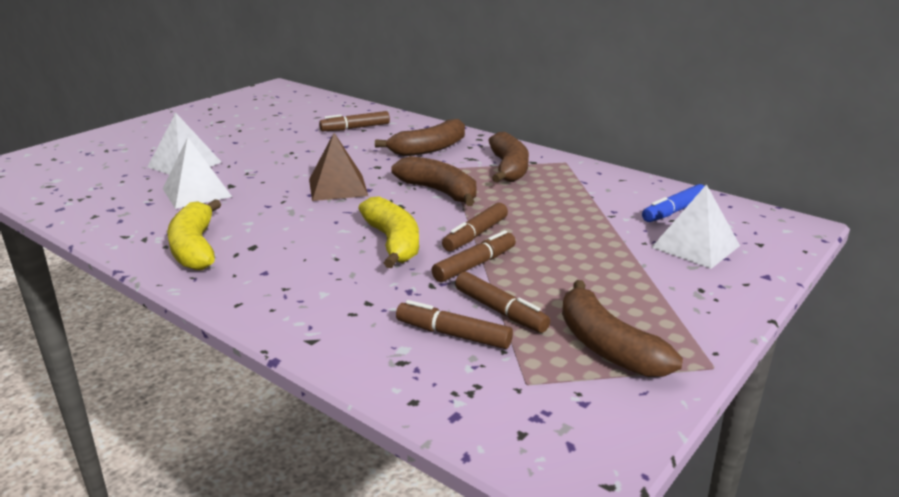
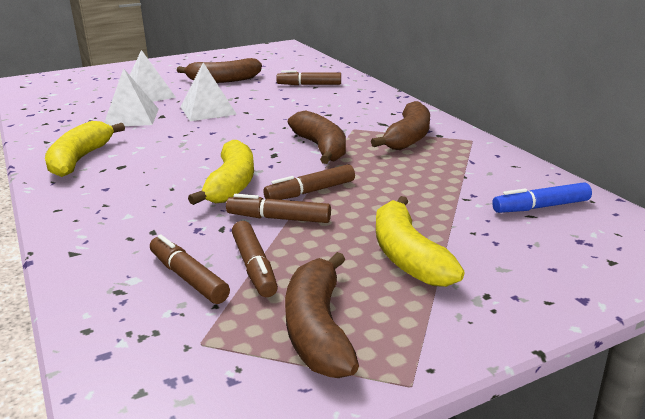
camera: 25 degrees right, 0 degrees up
(338, 187) = (240, 130): brown pyramid -> none
(429, 149) = (352, 110): brown banana -> brown banana (223, 80)
(474, 265) = (279, 218): brown marker -> brown marker turned 150 degrees counterclockwise
(615, 273) = (407, 256): none -> yellow banana
(695, 246) = (527, 248): white pyramid -> white pyramid (208, 110)

